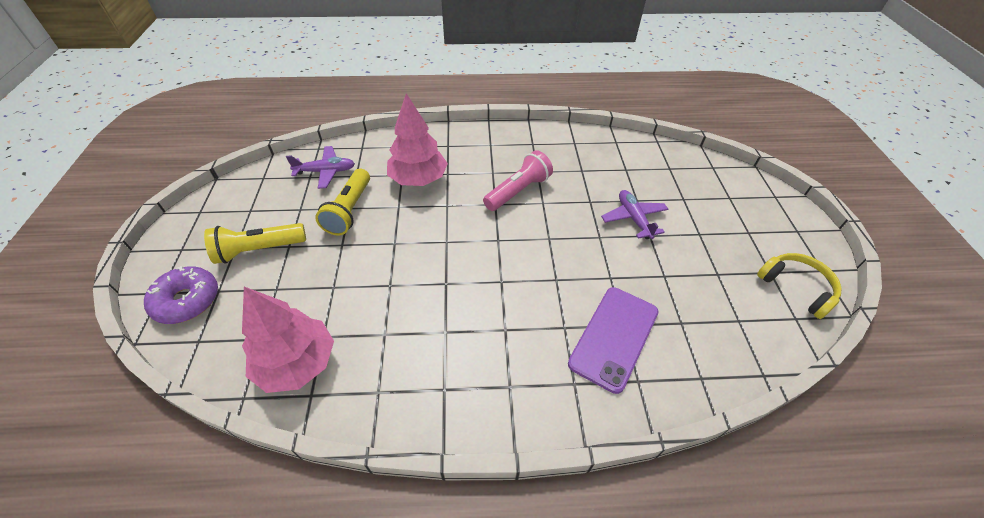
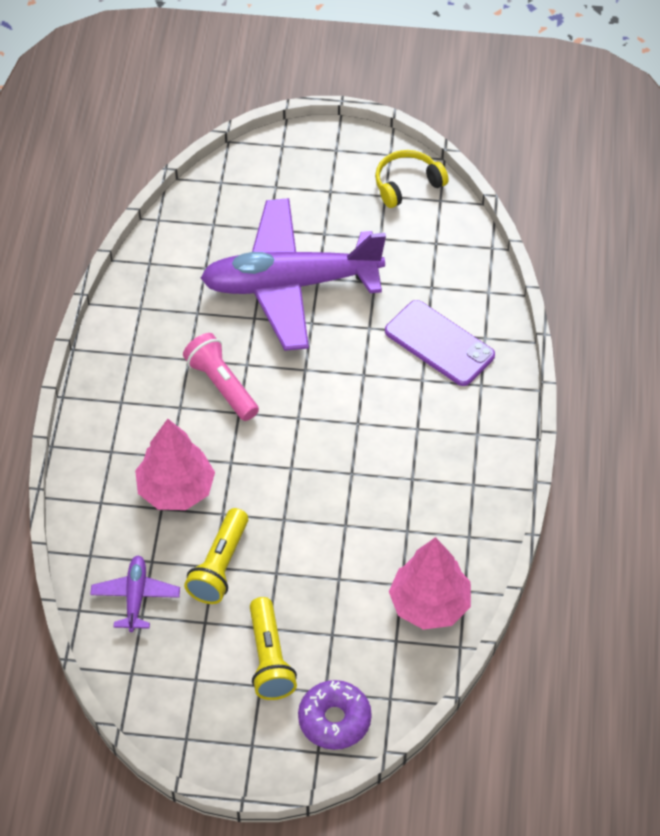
camera: 80 degrees left, 5 degrees up
(349, 211) = (220, 566): yellow flashlight -> yellow flashlight turned 90 degrees clockwise
(633, 219) = (291, 284): purple plane -> purple plane, size x2.36

